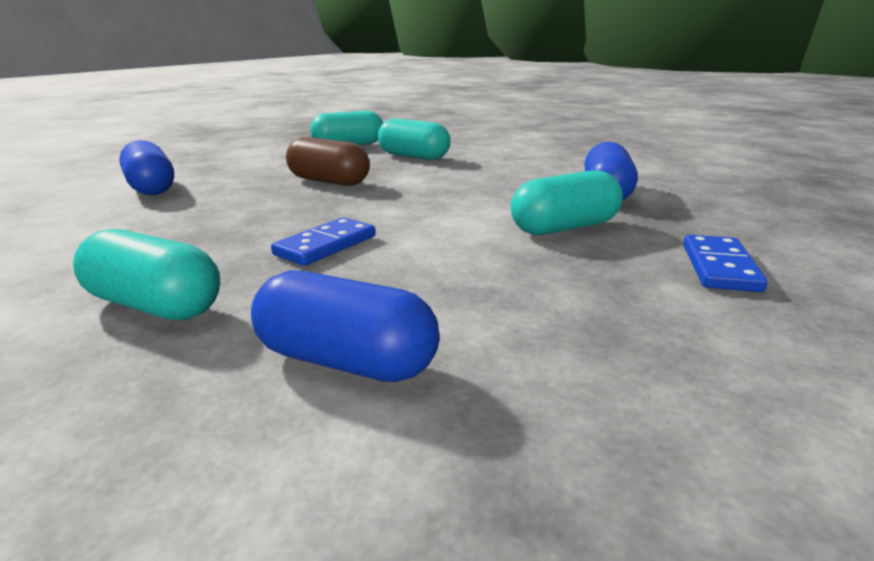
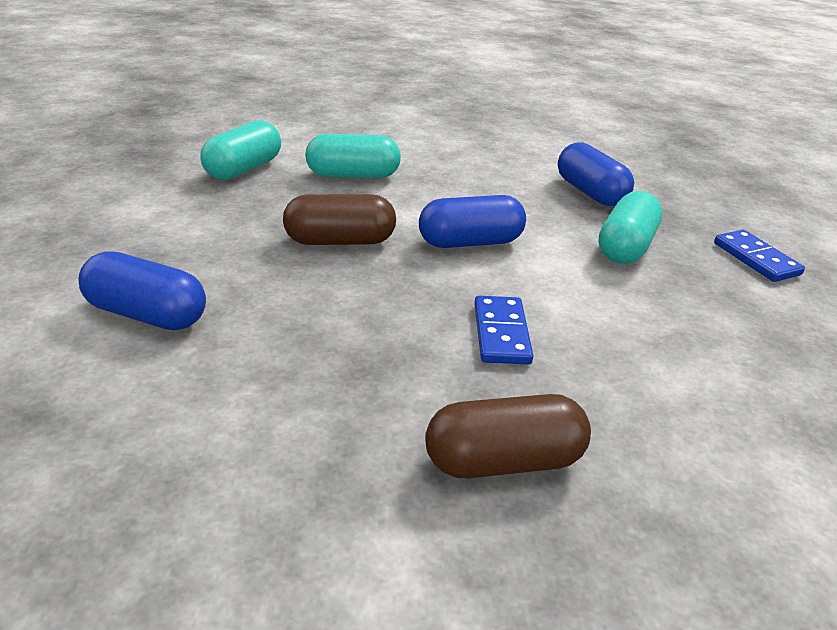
camera: 40 degrees left, 10 degrees up
(155, 305) = (503, 461): turquoise capsule -> brown capsule
(346, 361) = (711, 437): blue capsule -> blue capsule (470, 242)

